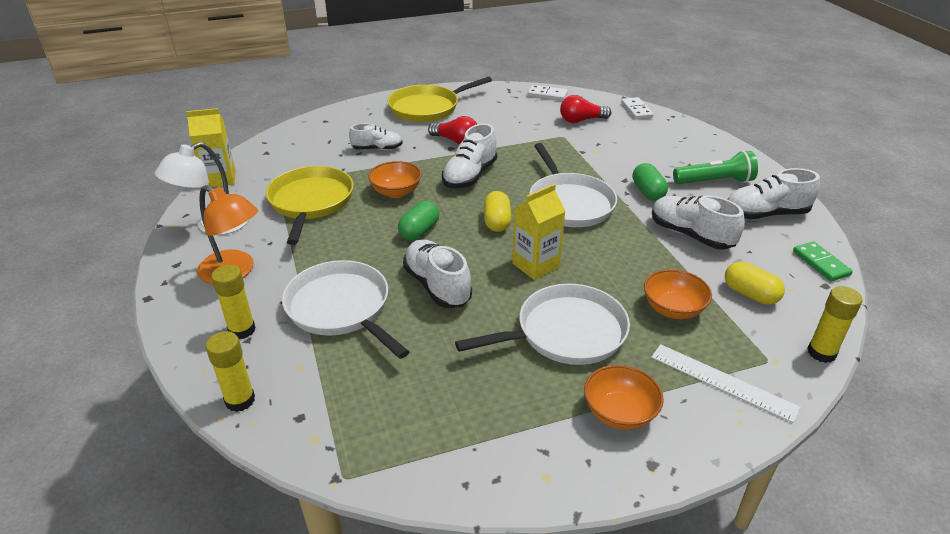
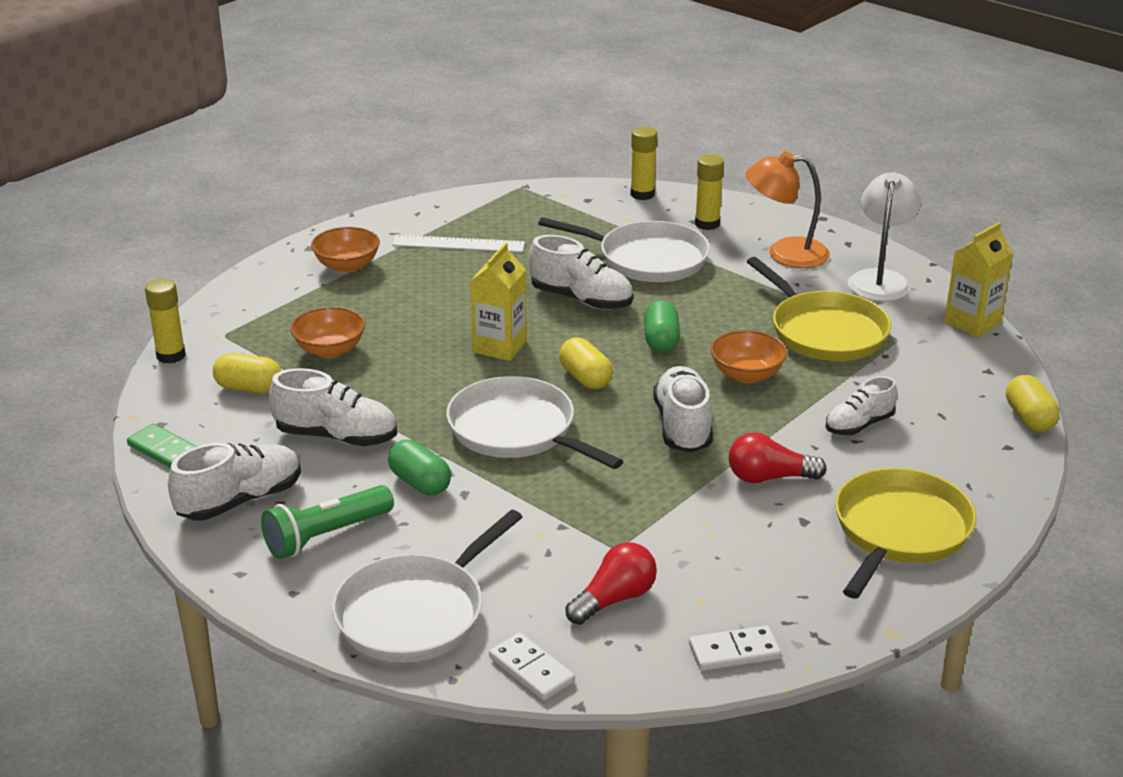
camera: 150 degrees right, 5 degrees down
(292, 127) = (1029, 418): none -> yellow capsule
(566, 332) = (425, 301): white pan -> white pan (415, 613)
(722, 382) = (265, 308): white ruler -> white ruler (458, 244)

